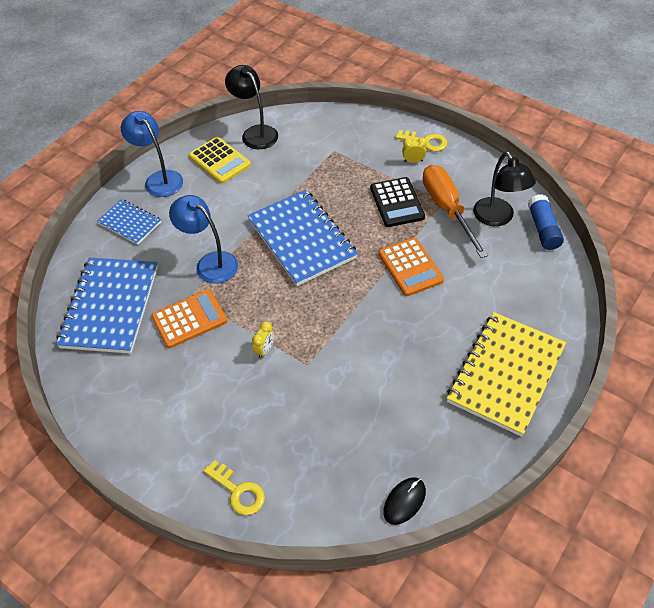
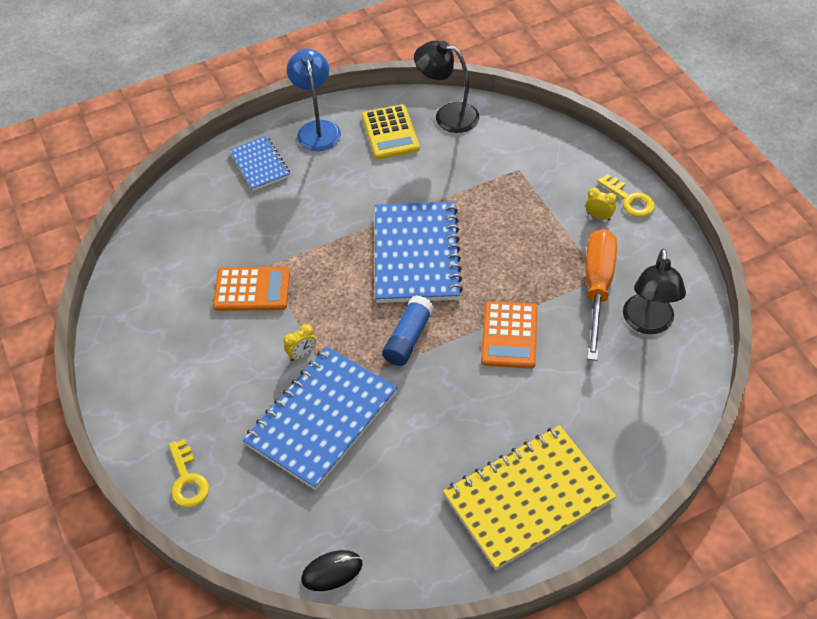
camera: 30 degrees right, 0 degrees up
(110, 307) = (189, 244): blue notebook -> blue notebook (322, 419)
(210, 263) = (309, 240): blue lamp -> none
(255, 133) = (447, 115): black lamp -> black lamp turned 60 degrees counterclockwise
(397, 202) = (546, 257): black calculator -> none
(543, 229) = (692, 359): blue glue stick -> blue glue stick (408, 338)

